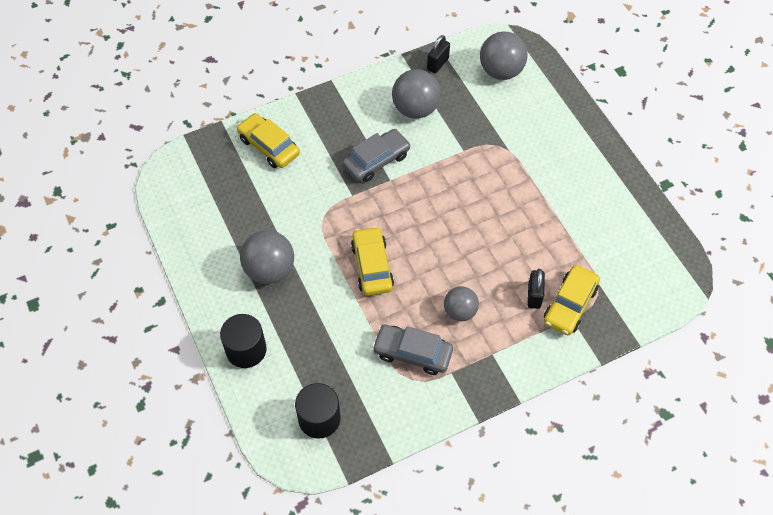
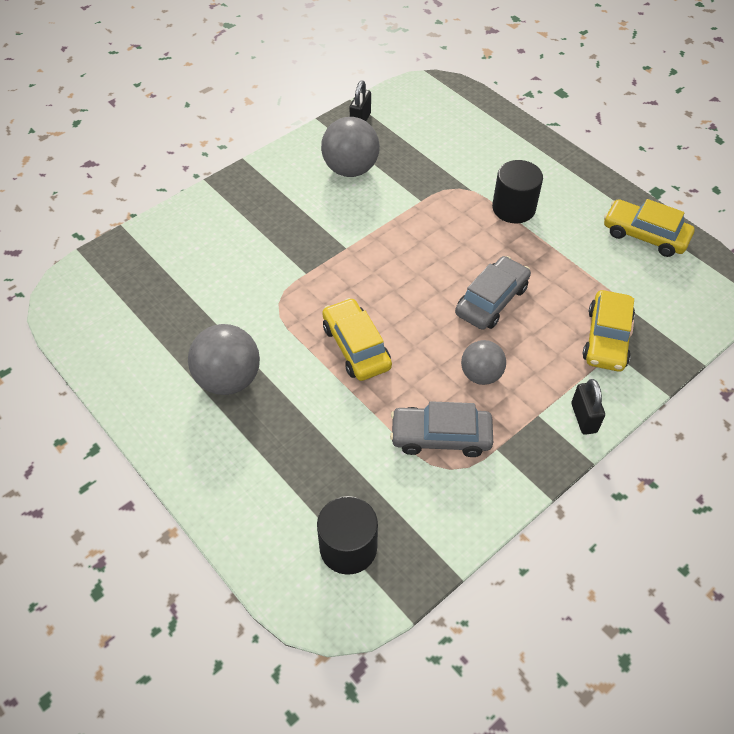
camera: 15 degrees left, 5 degrees down
(246, 350) = (225, 483): black cylinder -> black cylinder (513, 208)
(269, 146) = (188, 240): yellow car -> yellow car (645, 235)
(376, 160) = (323, 230): grey car -> grey car (491, 300)
(501, 71) = (433, 115): grey ball -> none
(534, 295) = (561, 337): black padlock -> black padlock (583, 418)

